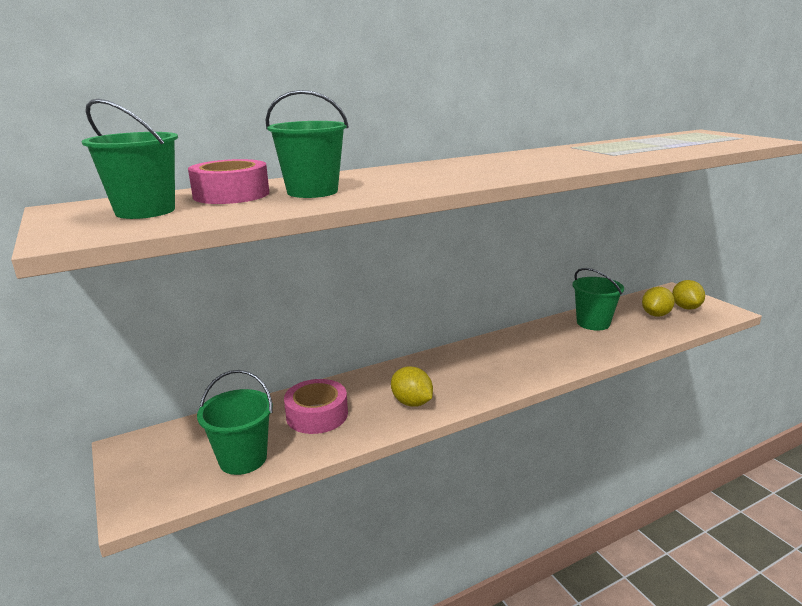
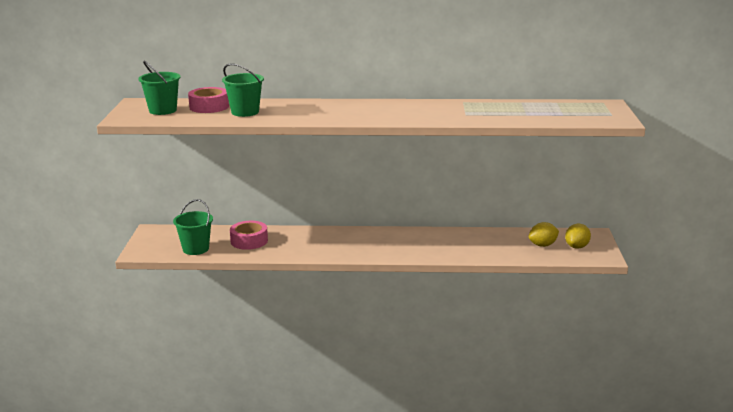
camera: 30 degrees right, 0 degrees up
(412, 402) = (303, 249): yellow lemon -> none
(593, 323) = (485, 238): green bucket -> none

